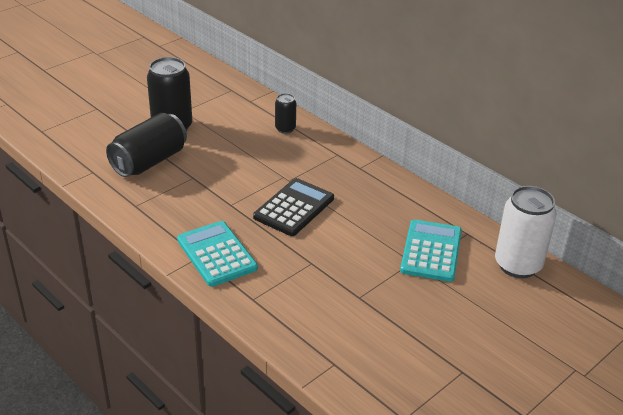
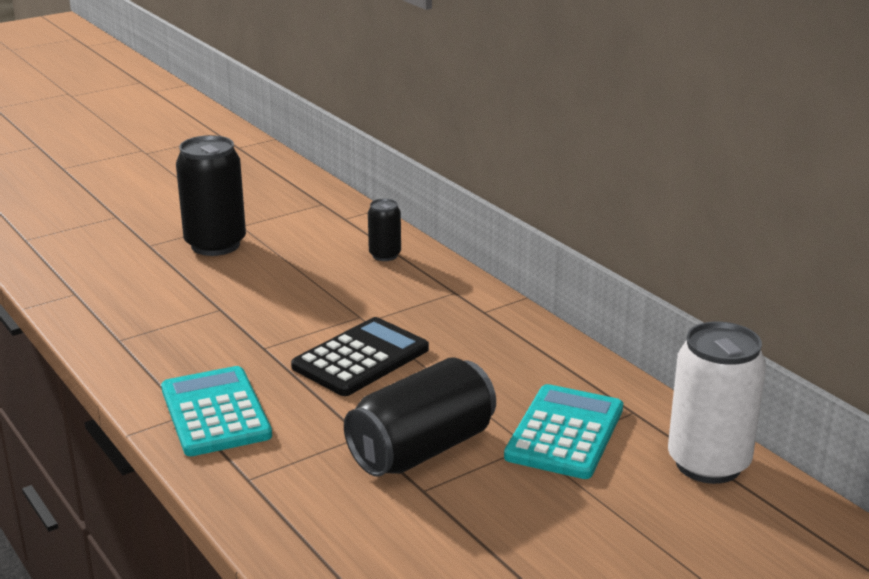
camera: 10 degrees right, 10 degrees down
(149, 161) = (163, 285): black can -> black can (422, 449)

